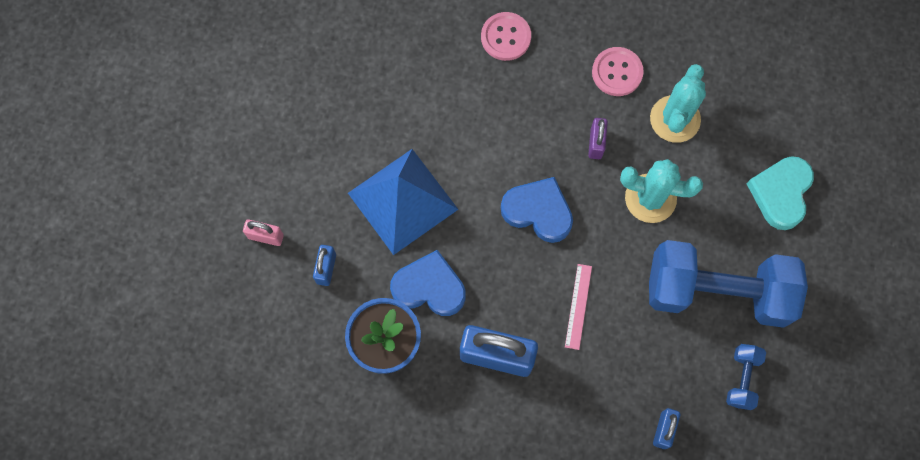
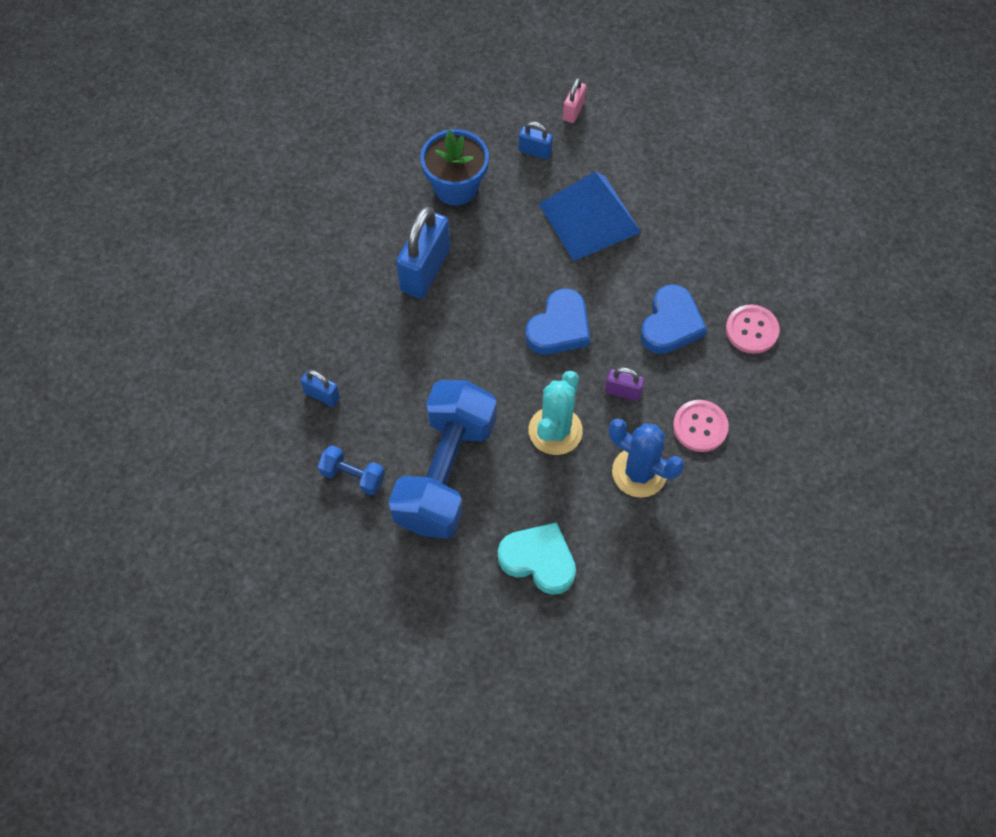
camera: 100 degrees right, 10 degrees down
(429, 287) = (501, 227): blue heart -> blue heart (671, 324)
(578, 306) = (457, 345): pink ruler -> none
(675, 119) = (639, 472): turquoise cactus -> blue cactus

